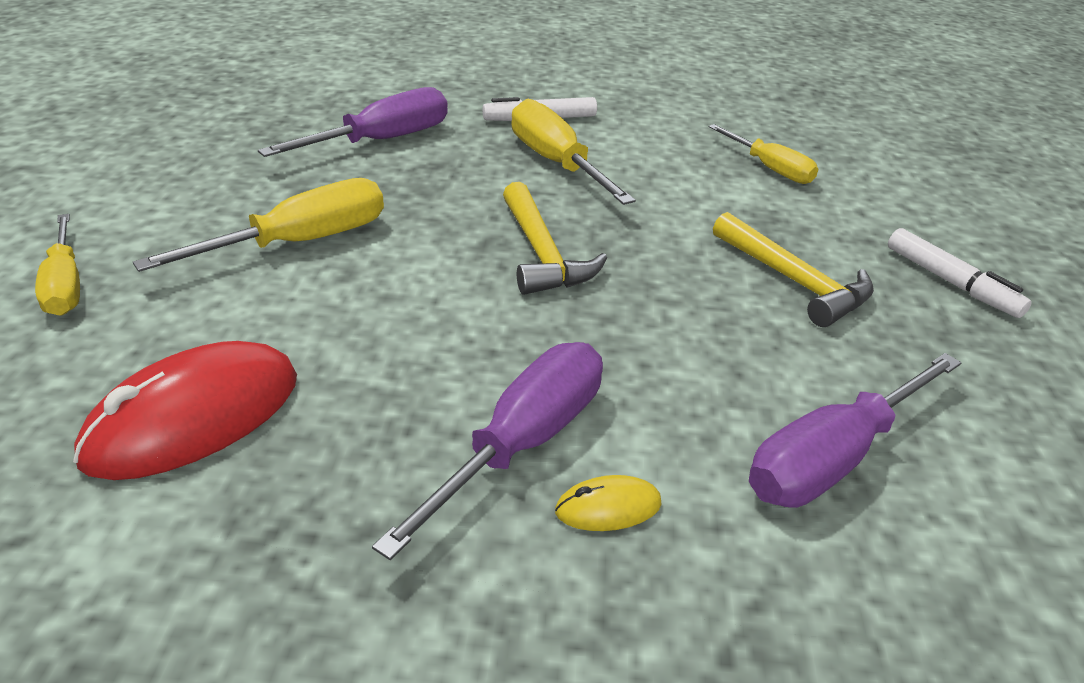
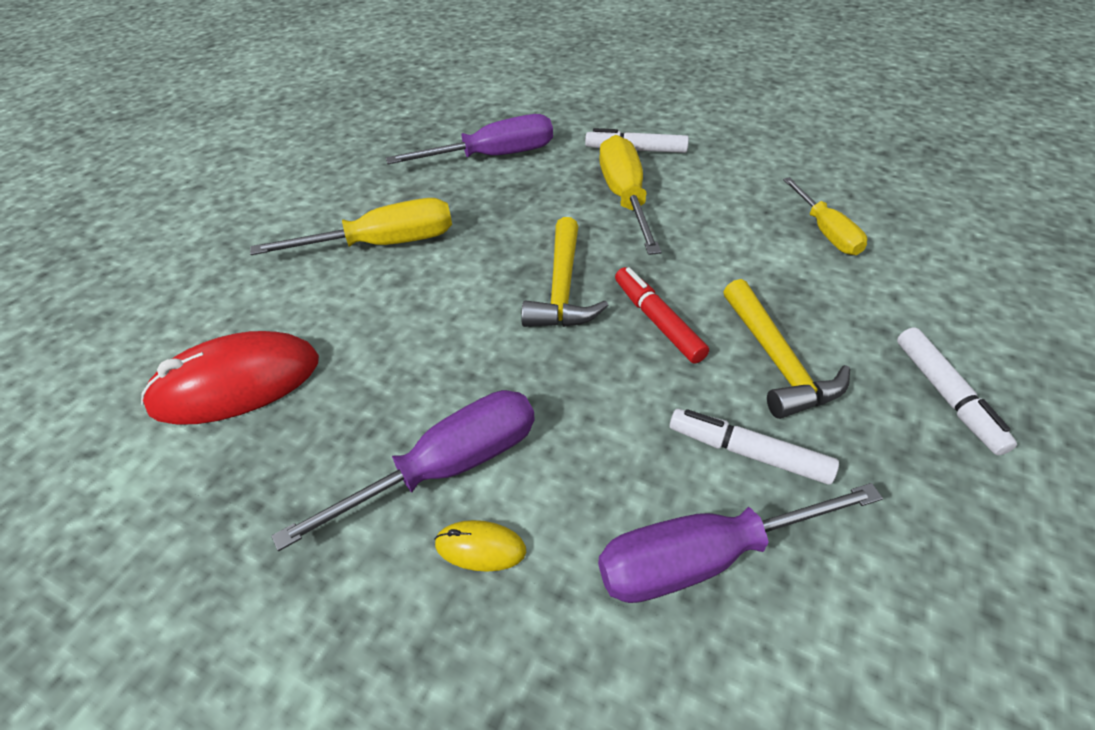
camera: 25 degrees right, 10 degrees up
(65, 286) = (214, 254): yellow screwdriver -> none
(660, 267) = (657, 321): none -> red marker
(817, 362) = (748, 453): none -> white marker

